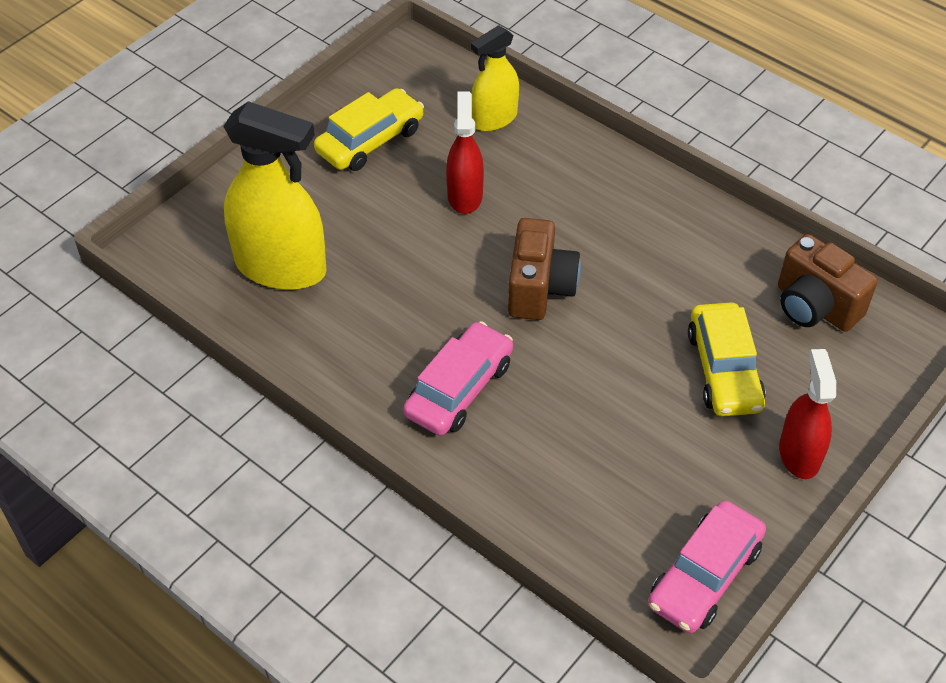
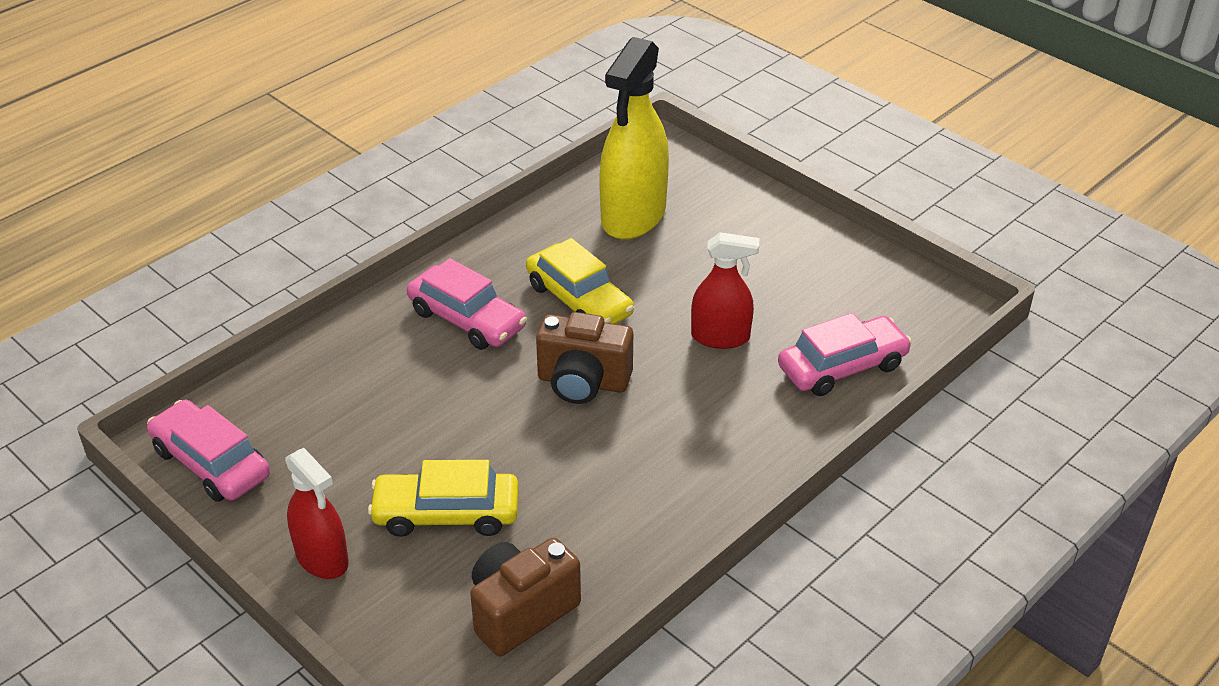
camera: 95 degrees right, 10 degrees down
(370, 140) = (804, 274): yellow car -> yellow car (579, 300)
(494, 118) = (842, 367): yellow spray bottle -> pink car
(799, 454) = (322, 558): red spray bottle -> red spray bottle turned 45 degrees clockwise

